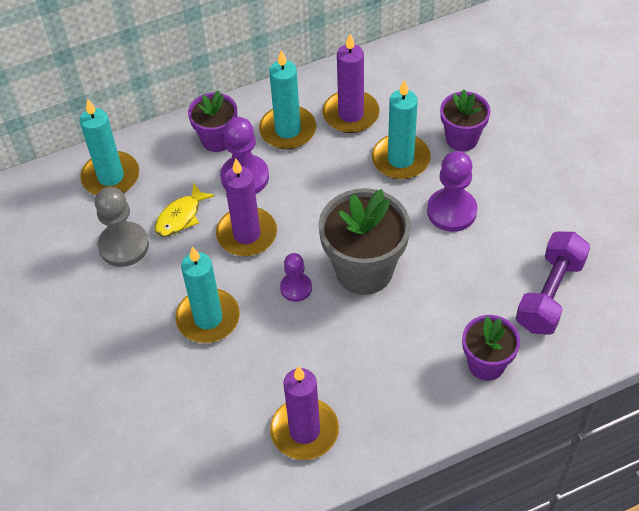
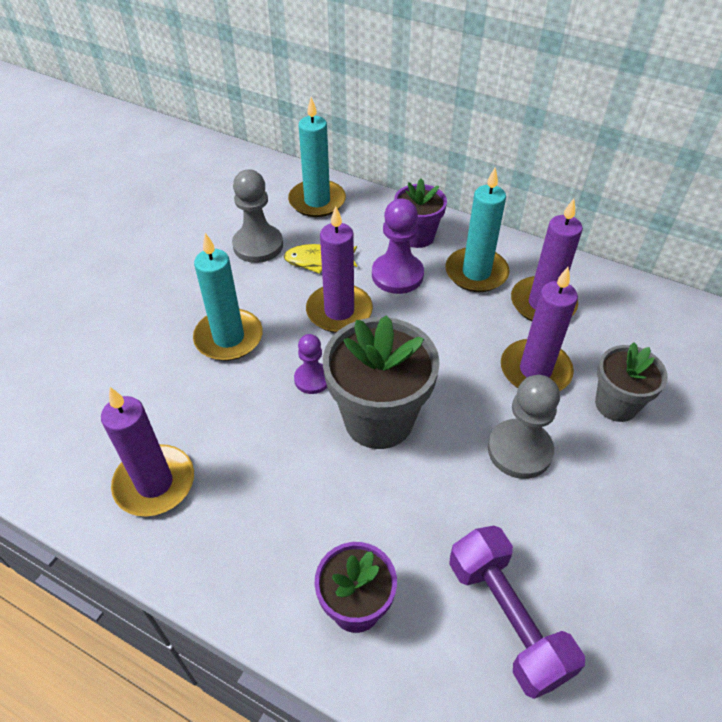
camera: 50 degrees right, 5 degrees down
(400, 159) = (535, 370): turquoise candle -> purple candle
(451, 211) = (519, 450): purple pawn -> grey pawn
(462, 139) = (616, 404): purple flower pot -> grey flower pot
(550, 294) = (507, 618): purple dumbbell -> purple dumbbell turned 75 degrees clockwise

